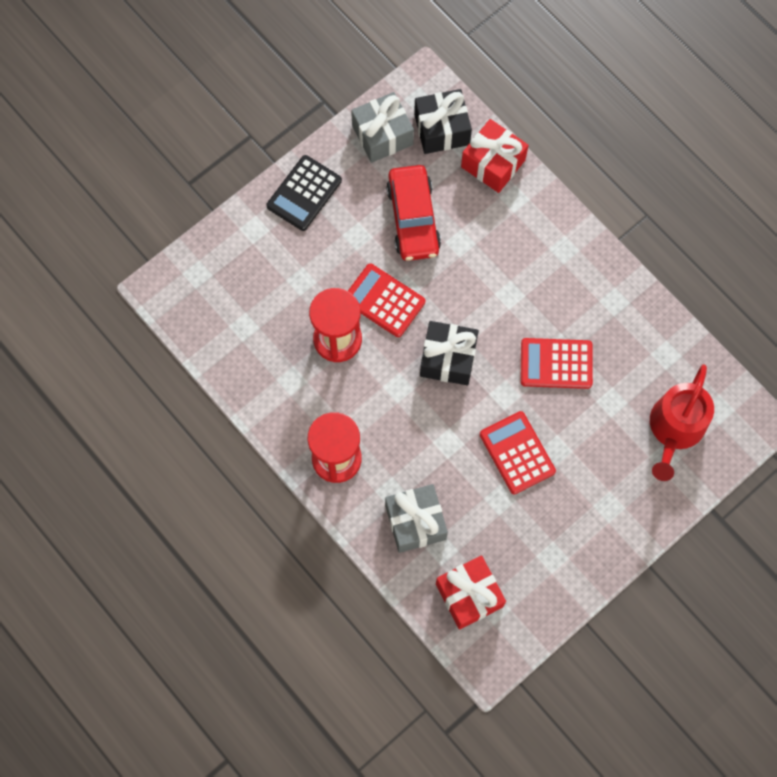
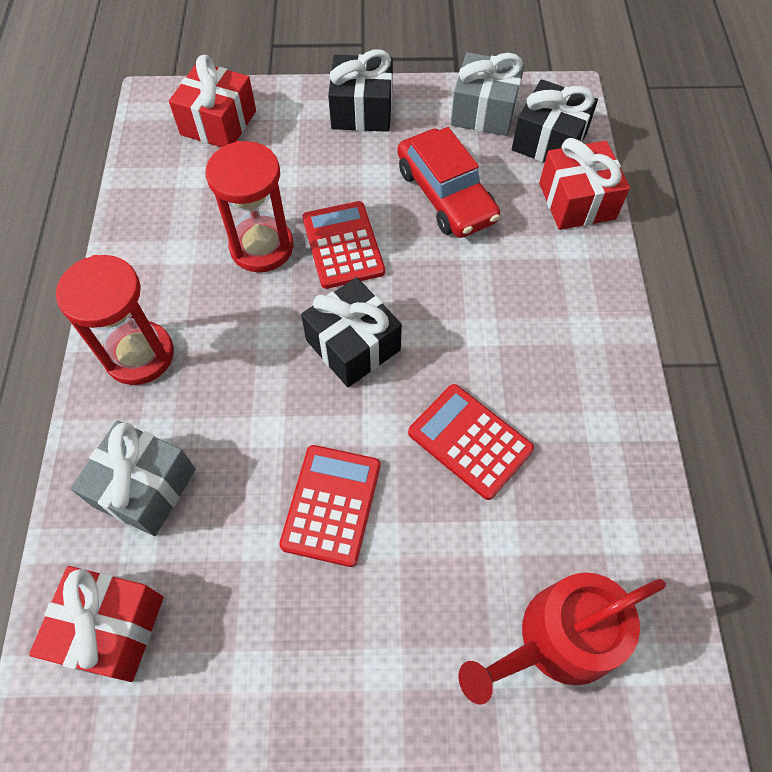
camera: 40 degrees right, 10 degrees down
(220, 274) = (218, 123): none -> red gift
(304, 193) = (362, 110): black calculator -> black gift
(413, 218) = (445, 195): red car -> red car turned 60 degrees counterclockwise

